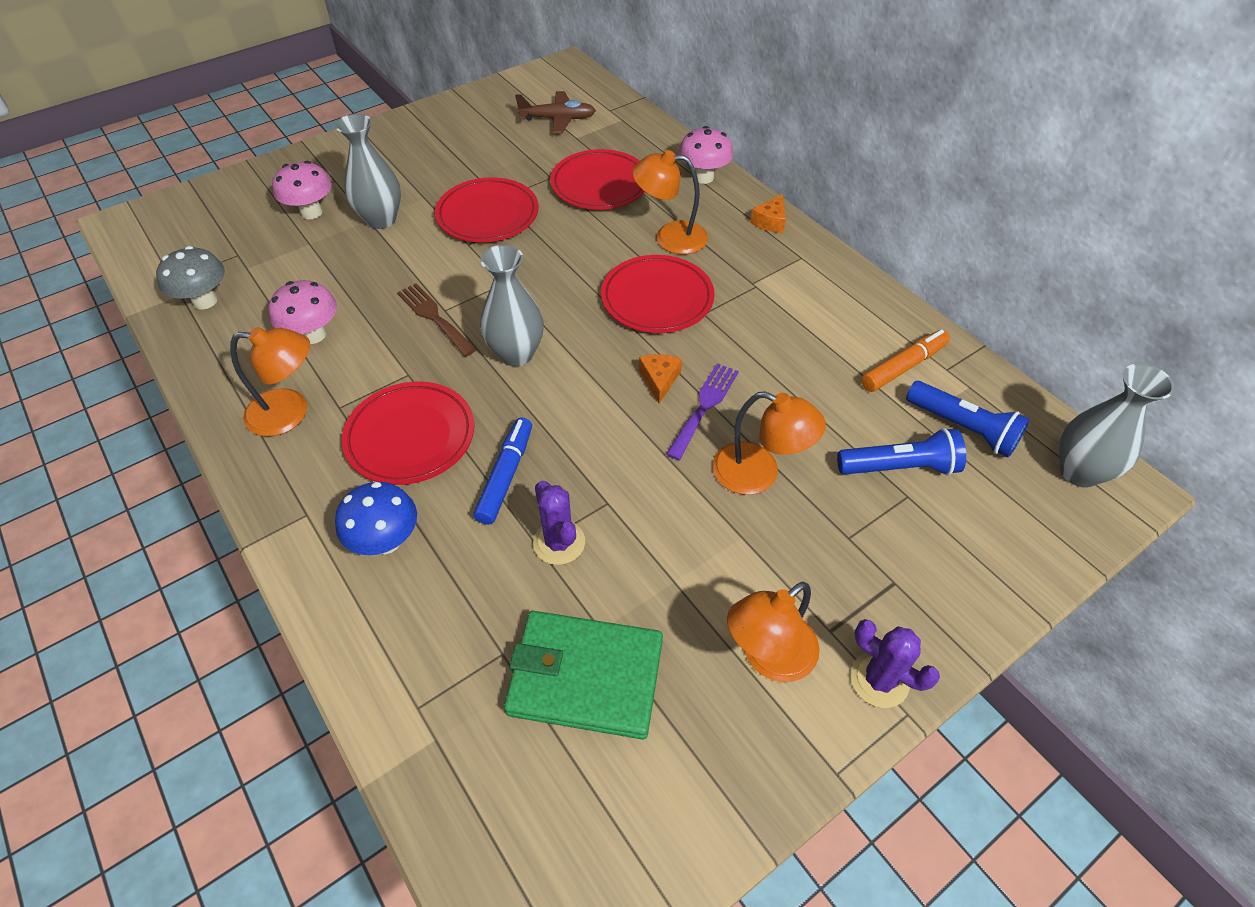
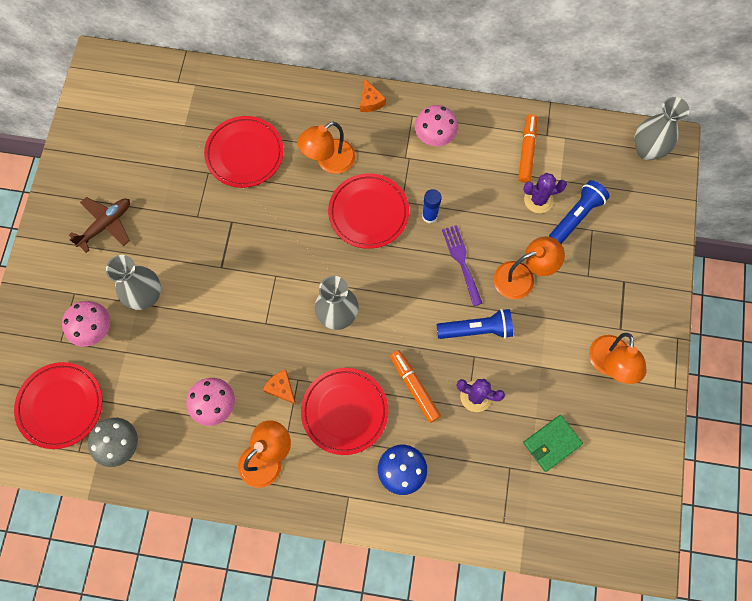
camera: 45 degrees left, 20 degrees up
(434, 317) = (266, 333): brown fork -> none
(488, 215) = (206, 236): red plate -> red plate (60, 406)
(505, 476) = (414, 387): blue marker -> orange marker
(558, 119) = (154, 118): brown plane -> brown plane (106, 224)
(585, 676) = (551, 443): green wallet -> green wallet, size x0.62
(659, 380) = (425, 265): orange cheese -> orange cheese (281, 388)
(703, 177) = (298, 96): pink mushroom -> pink mushroom (434, 137)
(718, 344) = (429, 216): none -> blue glue stick
(879, 680) = (656, 333): purple cactus -> purple cactus (538, 200)
(963, 428) = (582, 167): blue flashlight -> blue flashlight (476, 329)

